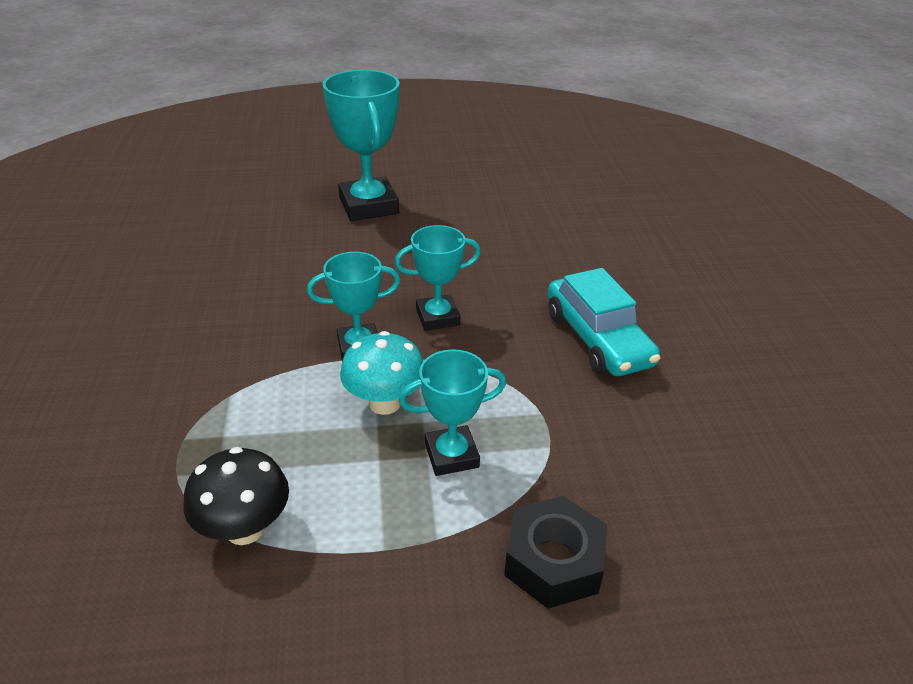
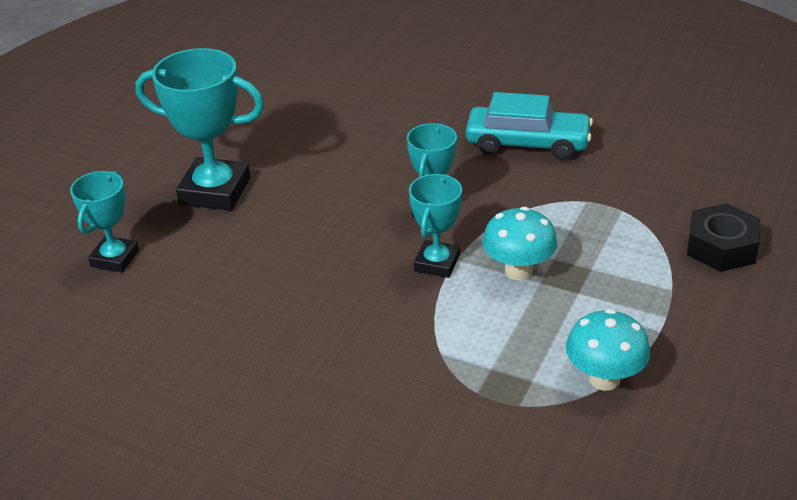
camera: 55 degrees left, 0 degrees up
(245, 529) = (604, 379): black mushroom -> turquoise mushroom
(451, 455) = (599, 256): turquoise trophy -> turquoise trophy (115, 258)

